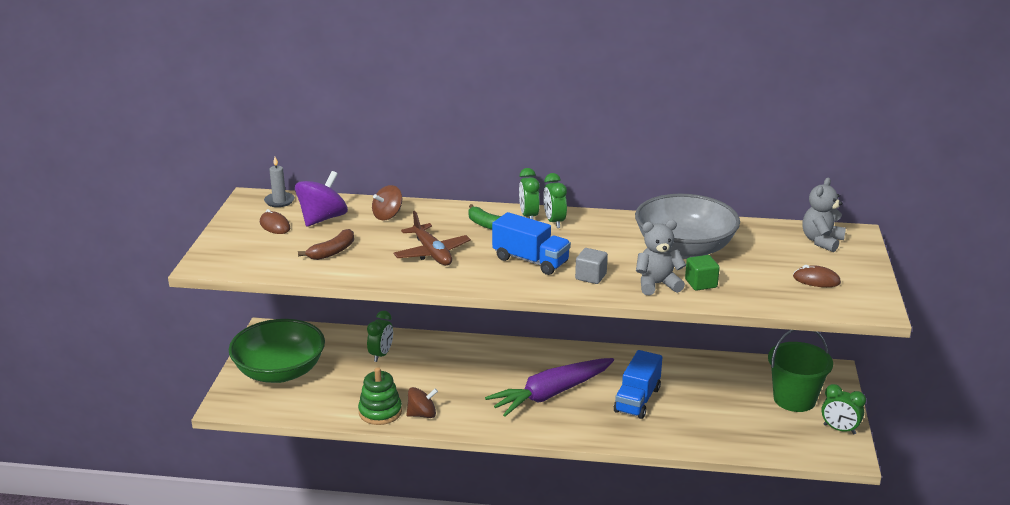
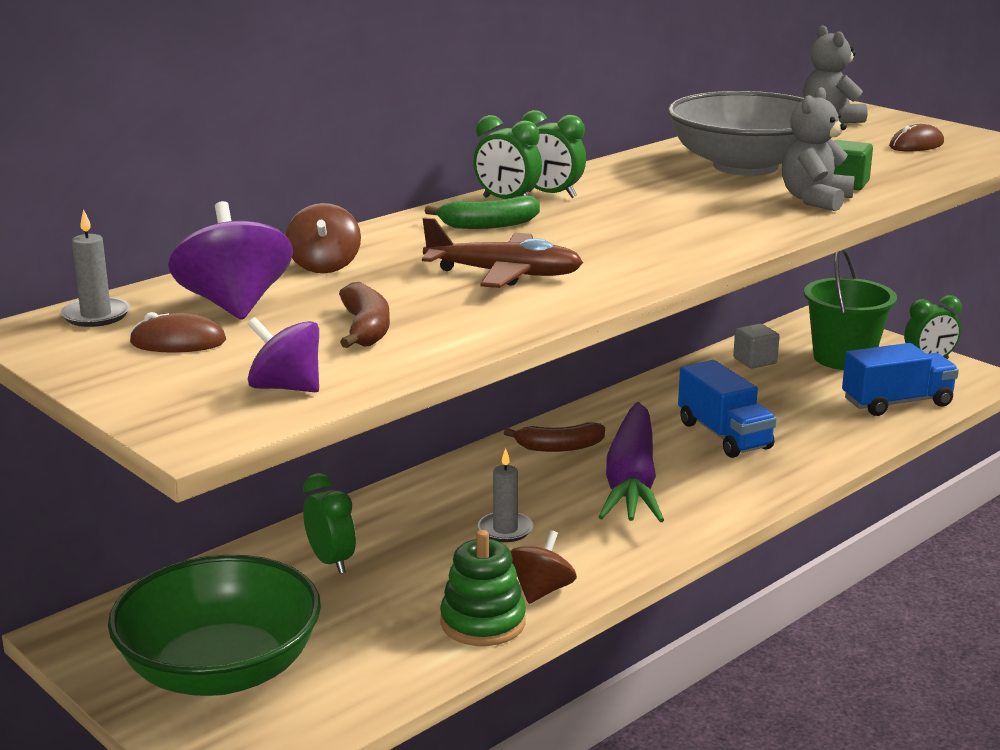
camera: 50 degrees left, 5 degrees down
(258, 262) = (286, 388): none -> purple spinning top
(460, 382) = (505, 530): none -> grey candle
(530, 261) = (637, 234): blue truck -> blue truck (897, 403)
(555, 360) = (559, 447): none -> brown banana
(590, 276) = (739, 220): grey cube -> grey cube (755, 361)

